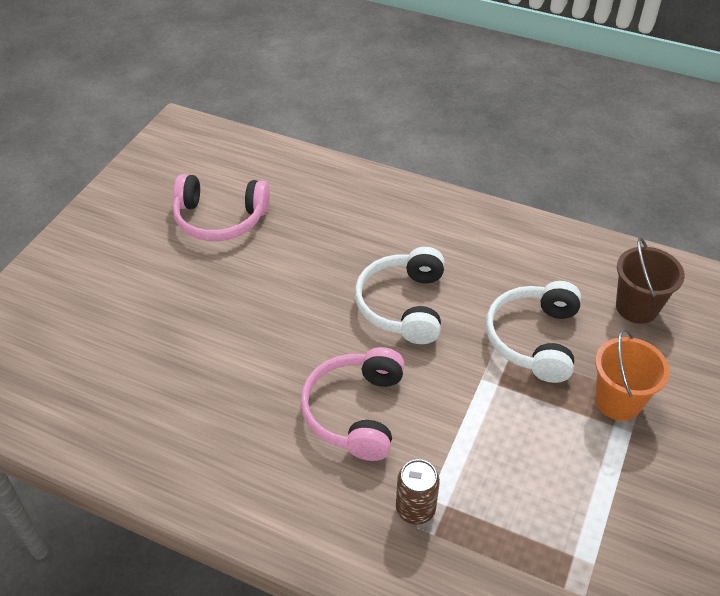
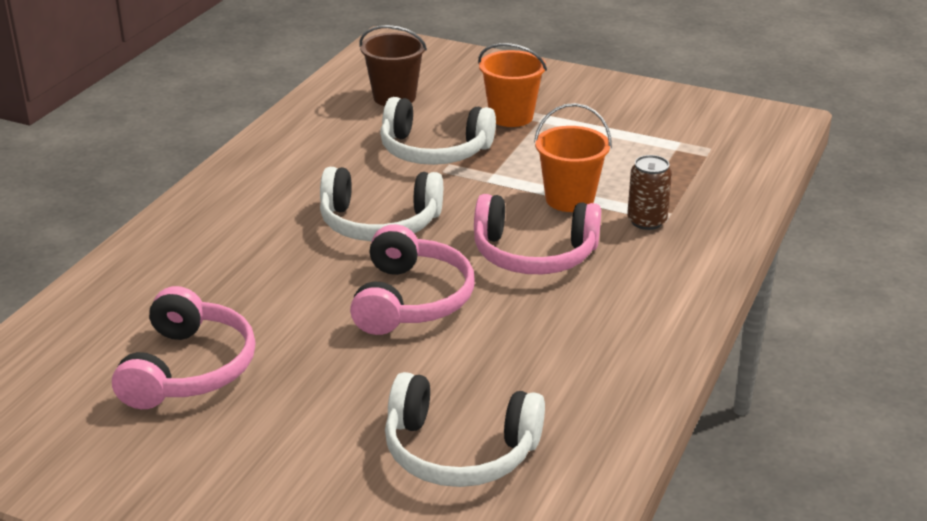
camera: 90 degrees left, 15 degrees down
(106, 359) = (459, 451): none -> white headphones
(290, 328) = (410, 300): none -> pink headphones
(453, 444) = (569, 199): none -> orange bucket

